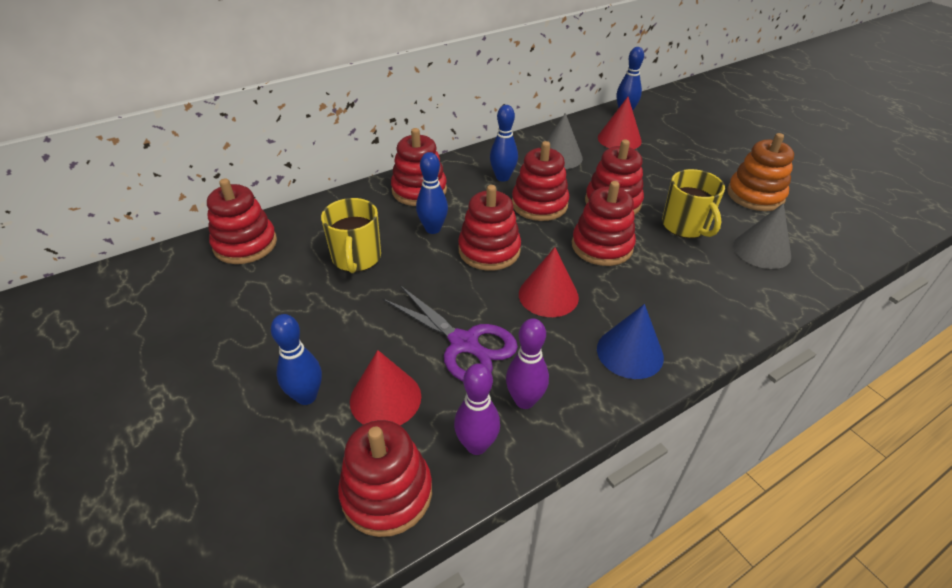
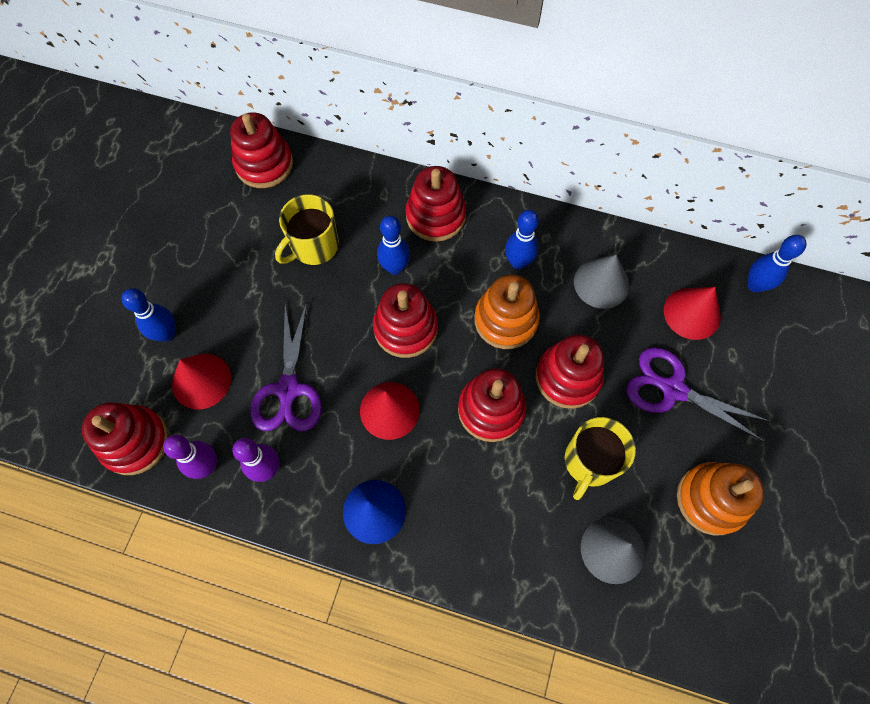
camera: 50 degrees right, 25 degrees up
(539, 204) = (505, 320): red stacking toy -> orange stacking toy
(663, 170) = (672, 389): none -> purple scissors

